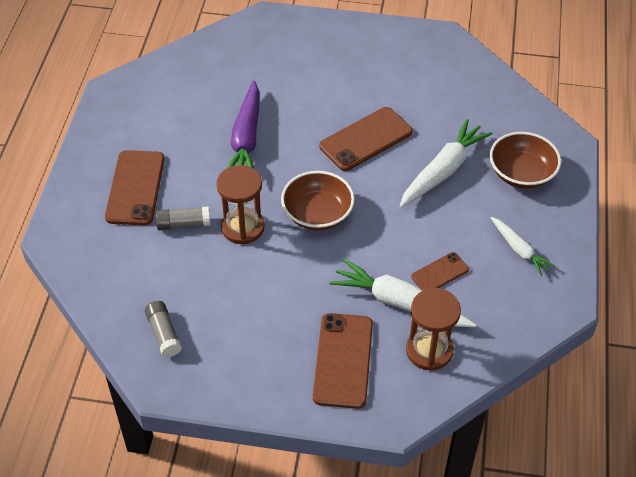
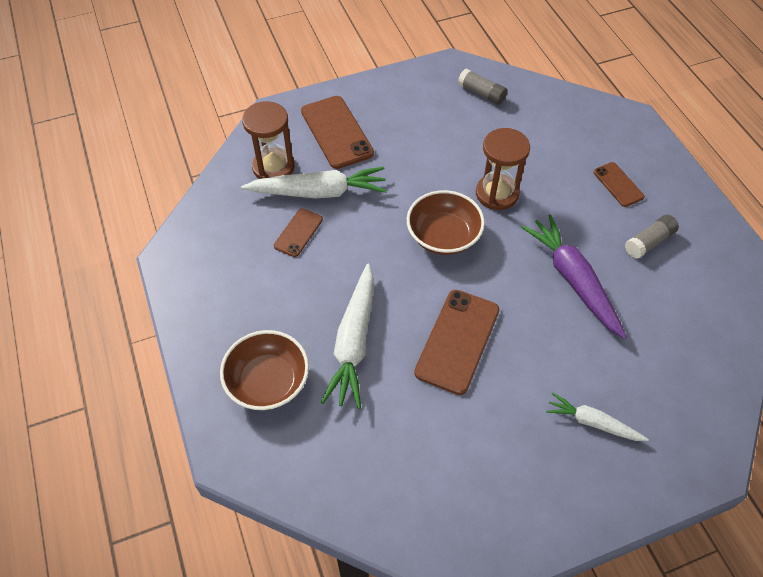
camera: 150 degrees right, 5 degrees up
(135, 188) = (618, 184): brown phone -> brown phone, size x0.56
(183, 224) = (547, 173): grey glue stick -> grey glue stick (649, 242)
(519, 250) = (234, 289): white carrot -> white carrot (592, 422)

